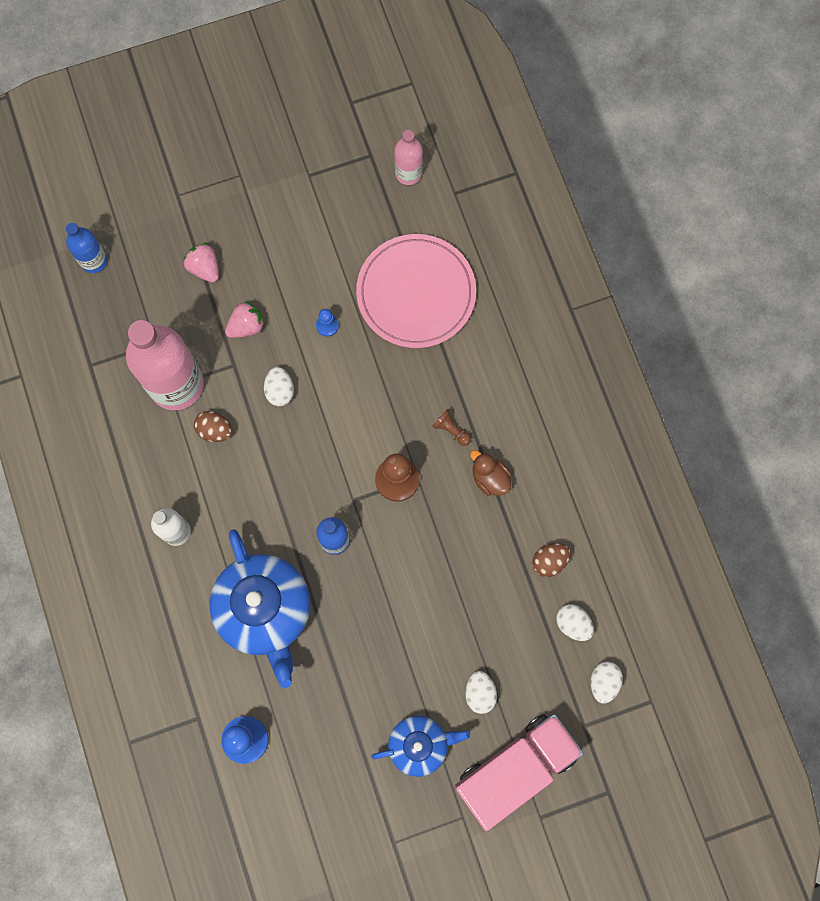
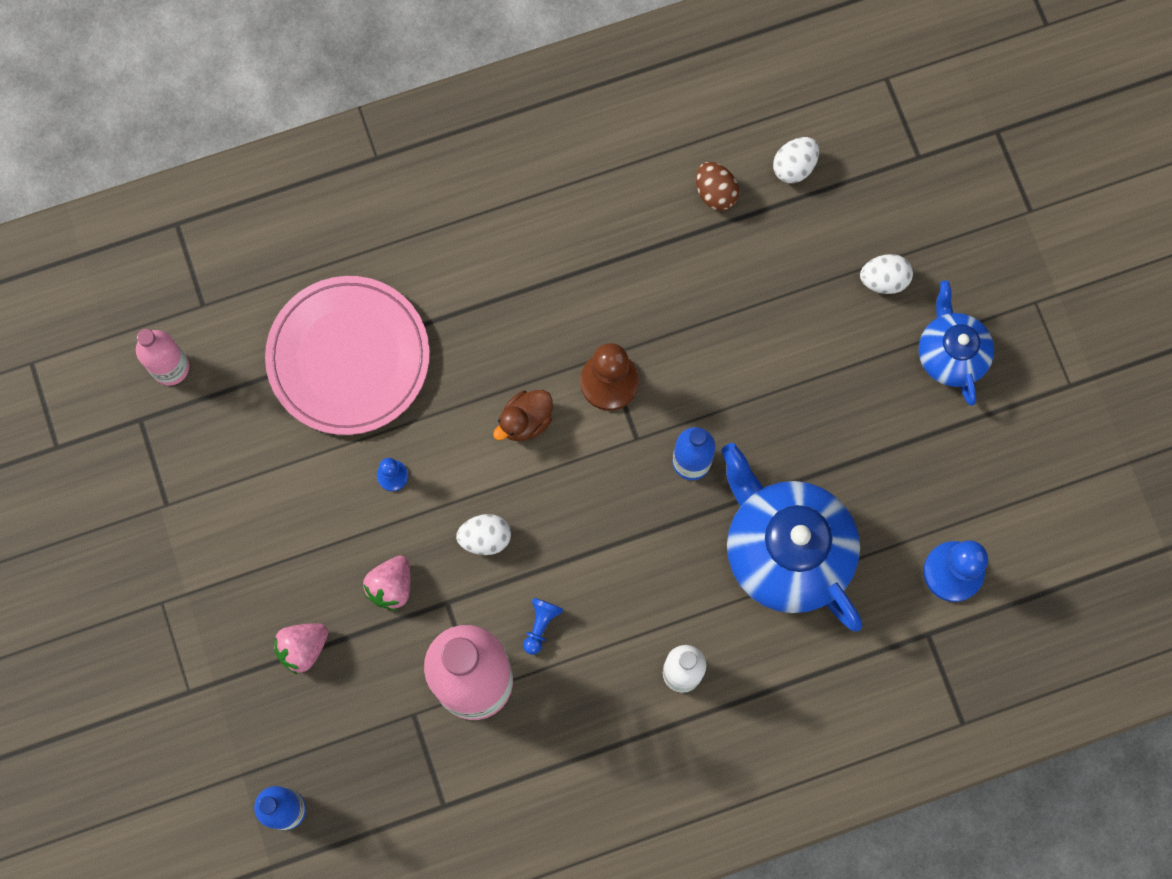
camera: 90 degrees left, 0 degrees up
(215, 430) = (540, 625): brown egg -> blue pawn
(246, 326) = (391, 586): pink strawberry -> pink strawberry turned 120 degrees counterclockwise
(265, 610) = (785, 550): blue teapot -> blue teapot turned 105 degrees counterclockwise
(451, 430) = (542, 312): brown pawn -> none
(490, 478) = (607, 264): brown duck -> brown duck (525, 421)
(515, 769) = (975, 239): pink truck -> none
(603, 682) = (865, 132): white egg -> none

